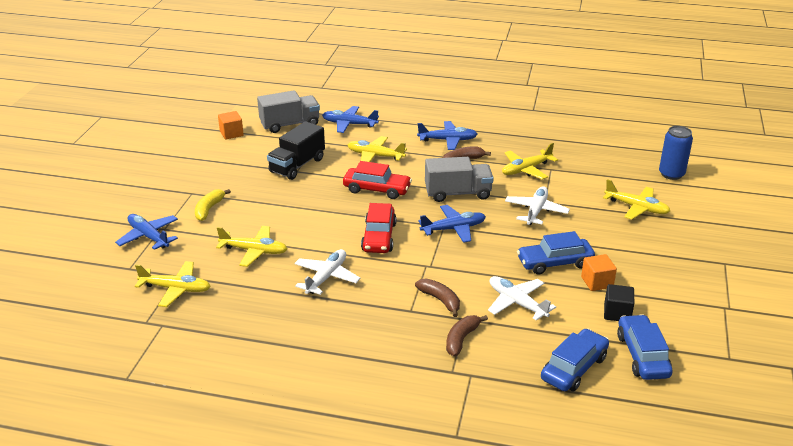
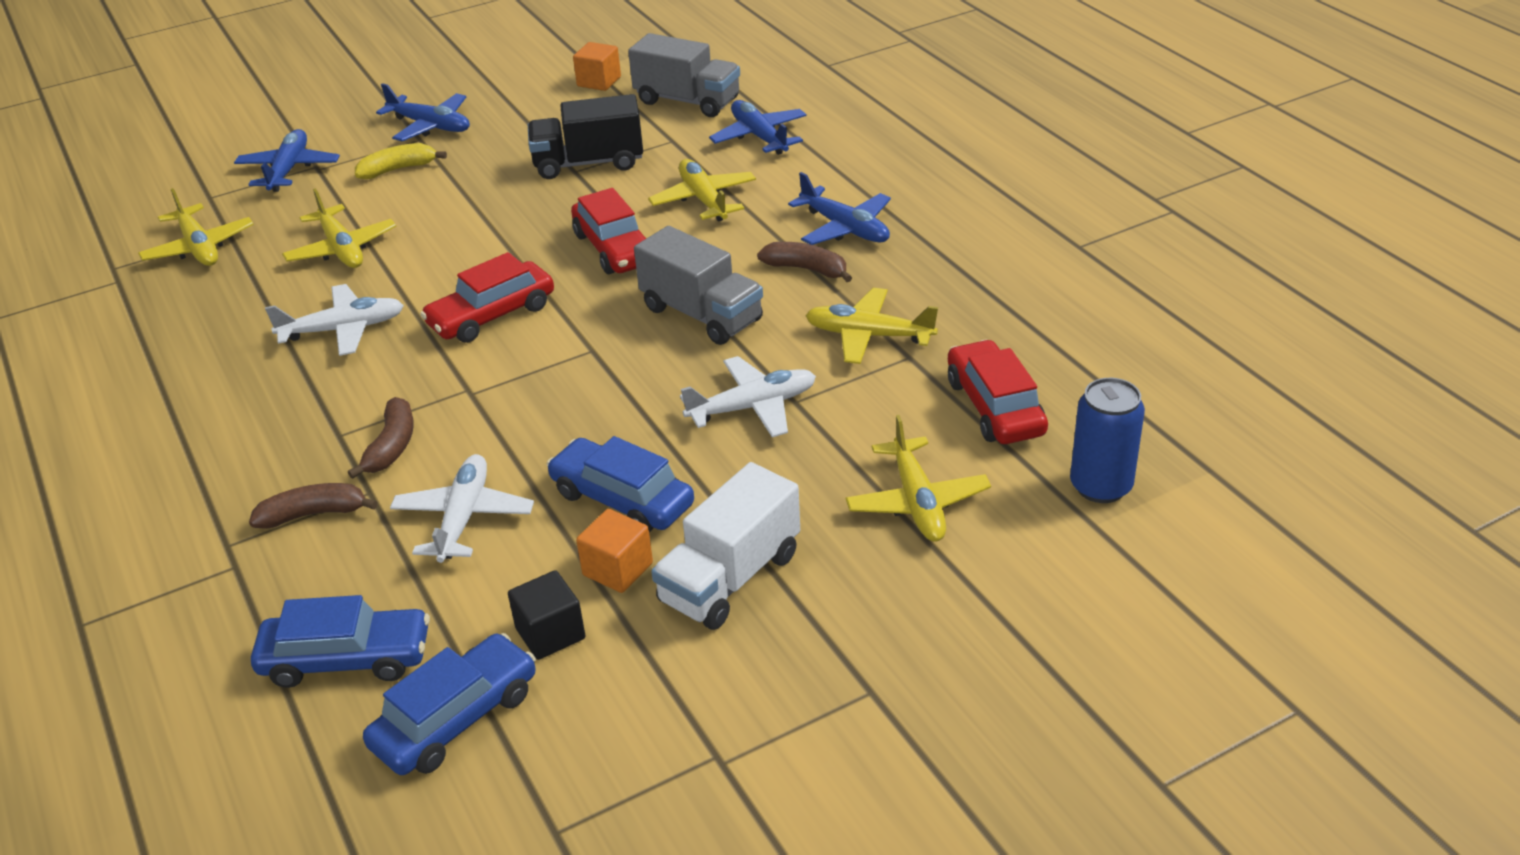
camera: 50 degrees right, 5 degrees up
(454, 229) = (596, 362): blue plane -> blue plane (430, 126)
(603, 169) = (995, 407): none -> red car
(632, 262) = (730, 578): none -> white truck

